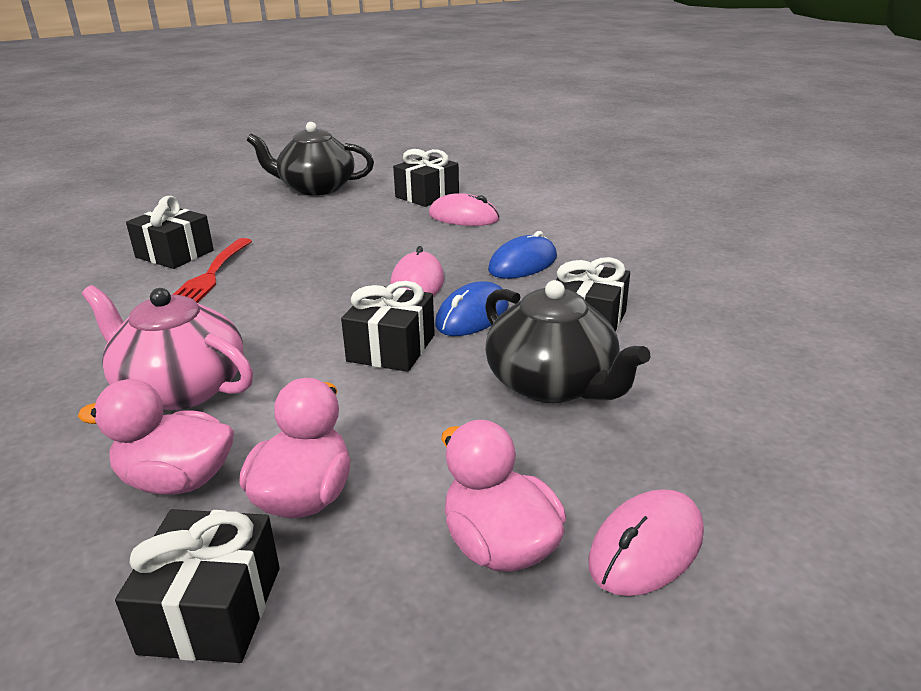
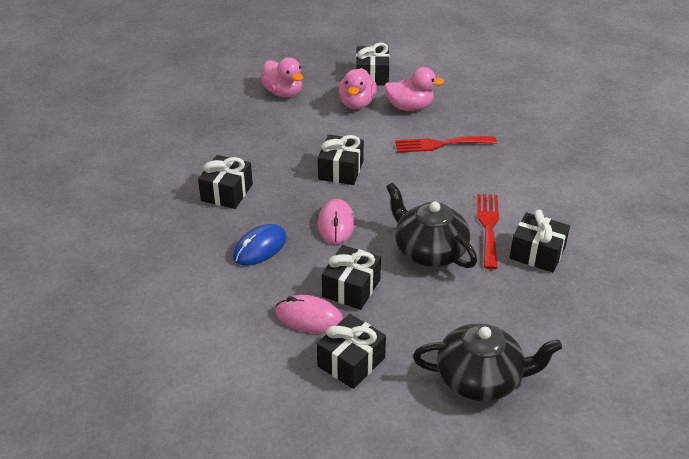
camera: 175 degrees right, 10 degrees up
(180, 388) = (440, 144): pink teapot -> red fork
(413, 233) = (351, 288): none -> black gift
(472, 315) = (296, 195): blue mouse -> none
(553, 384) = (254, 152): black teapot -> black teapot (429, 251)
(646, 547) = (233, 94): pink mouse -> none

